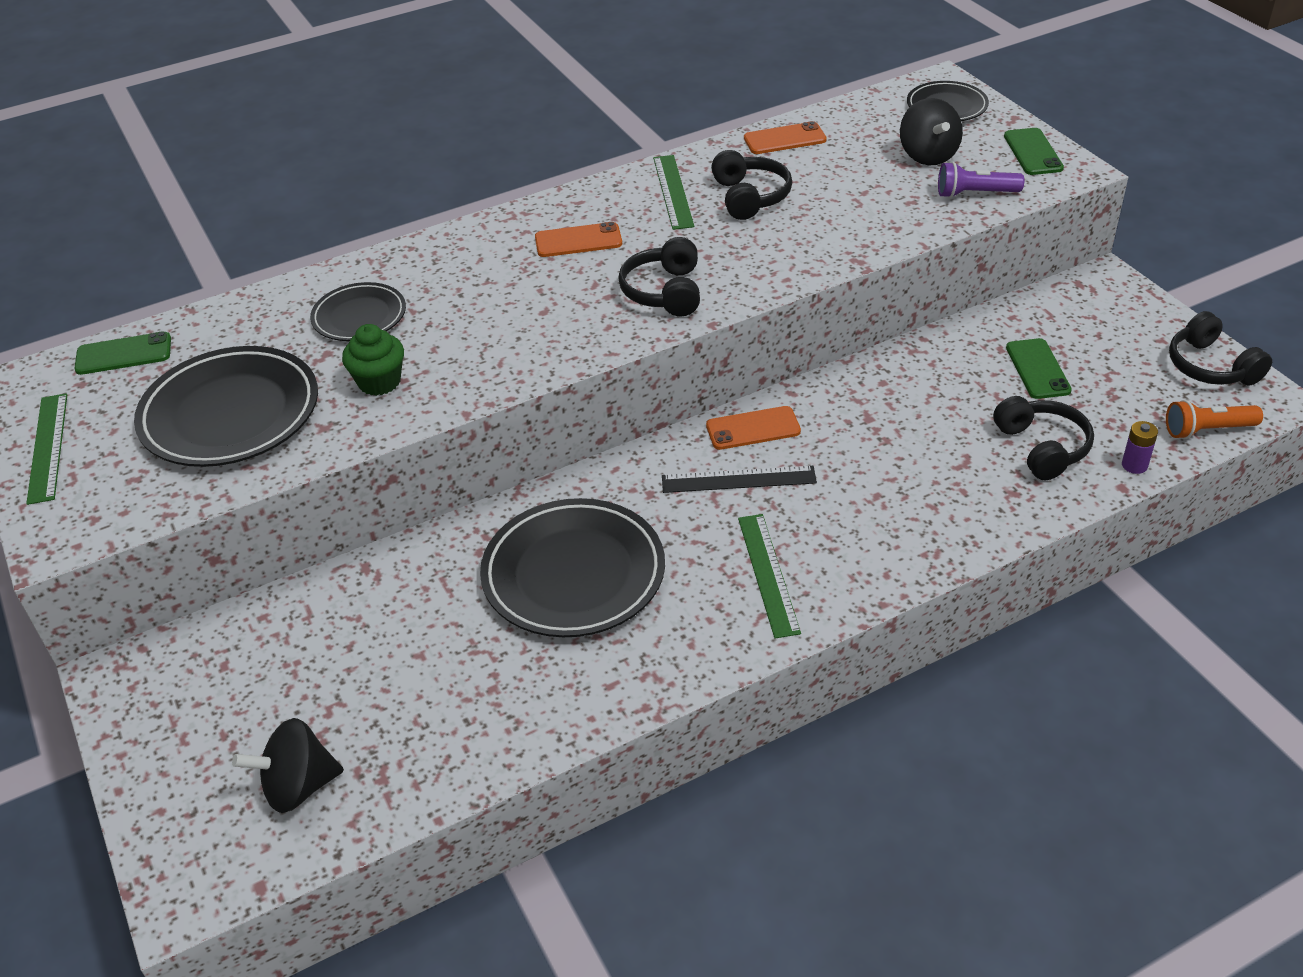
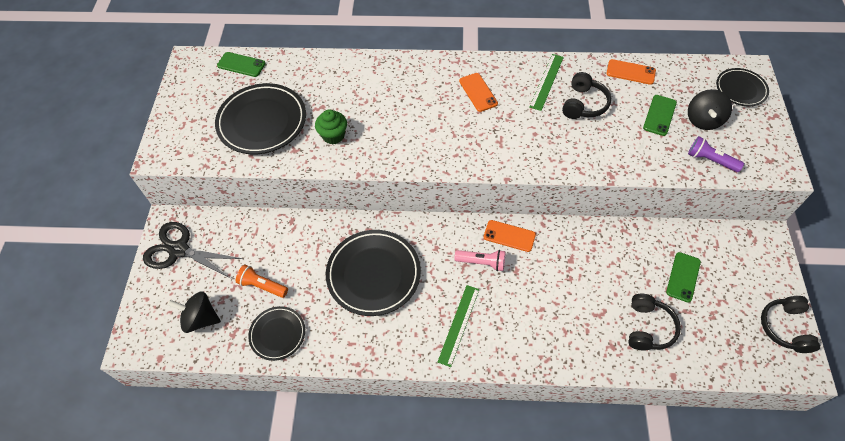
camera: 30 degrees right, 15 degrees up
(47, 447) = (183, 103): green ruler -> none
(172, 706) = (179, 250): none -> black scissors
(359, 317) = (349, 91): black plate -> black plate (277, 334)
(578, 240) = (478, 92): orange phone -> orange phone turned 45 degrees clockwise
(664, 292) = (497, 146): black headphones -> none
(738, 480) = (482, 262): black ruler -> pink flashlight
(1033, 152) = (767, 146): green phone -> green phone (659, 115)
(1134, 465) = (690, 366): purple battery -> none
(1207, 430) = (750, 367): orange flashlight -> orange flashlight (262, 286)

